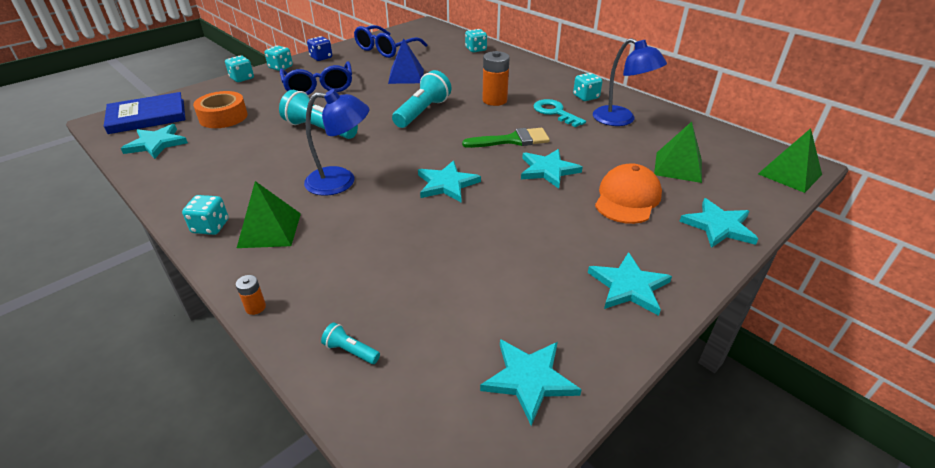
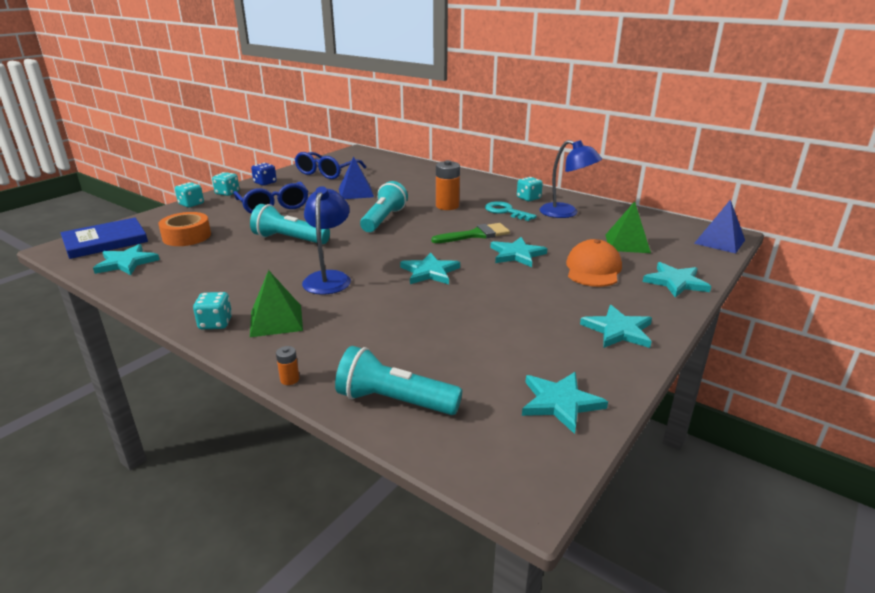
camera: 10 degrees left, 10 degrees down
(341, 181) = (329, 278): blue lamp -> blue lamp turned 75 degrees counterclockwise
(350, 351) = (394, 401): turquoise flashlight -> turquoise flashlight, size x2.23
(476, 49) = (413, 168): turquoise dice -> none
(789, 174) = (719, 241): green pyramid -> blue pyramid

